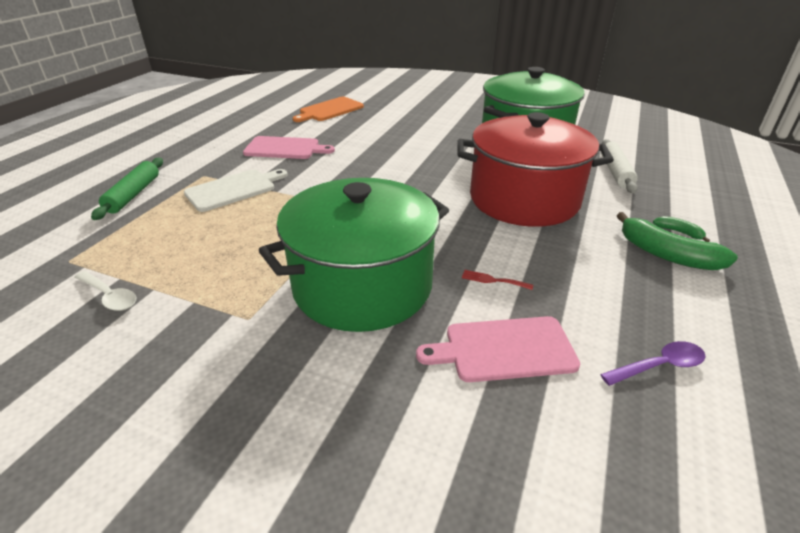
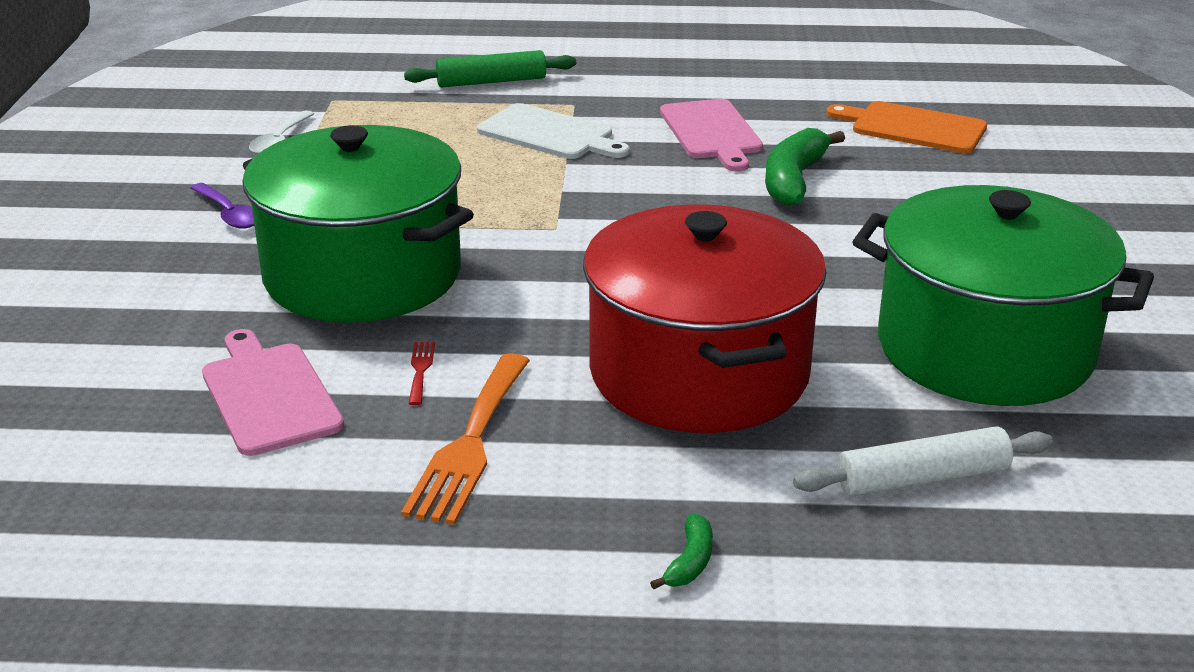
camera: 70 degrees right, 5 degrees down
(576, 275) = (470, 444): none -> orange fork
(659, 366) = (272, 524): purple spoon -> purple spoon (229, 214)
(666, 254) = (590, 542): green banana -> green banana (794, 180)

